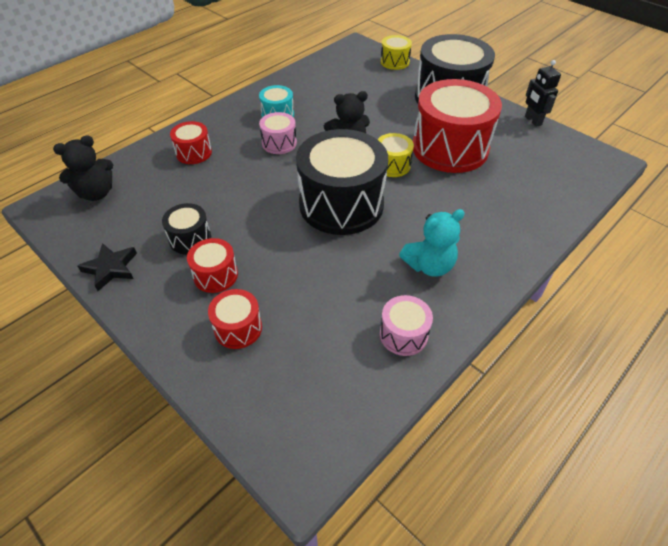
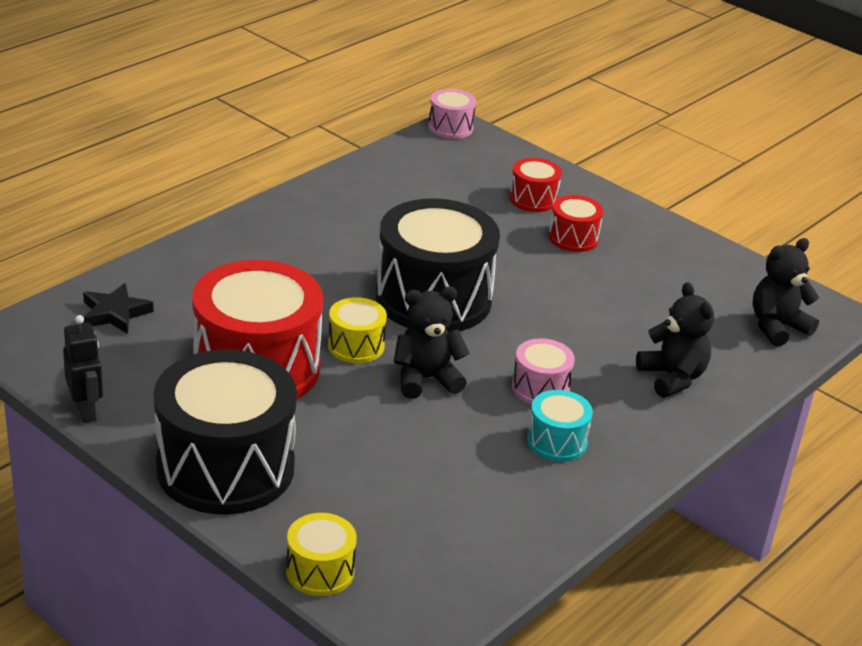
camera: 175 degrees right, 15 degrees down
(111, 268) = (695, 249): black star -> black star (115, 313)
(190, 239) = (619, 271): black drum -> none
(194, 153) = (672, 378): red drum -> black teddy bear
(403, 335) = (366, 187): pink drum -> pink drum (450, 127)
(429, 265) = (327, 234): turquoise teddy bear -> none

